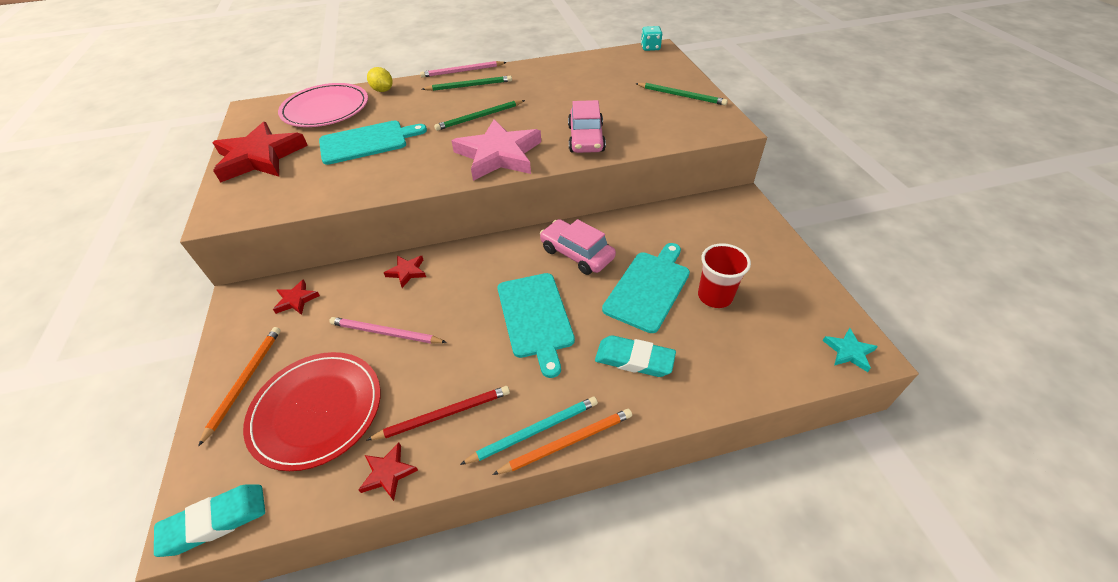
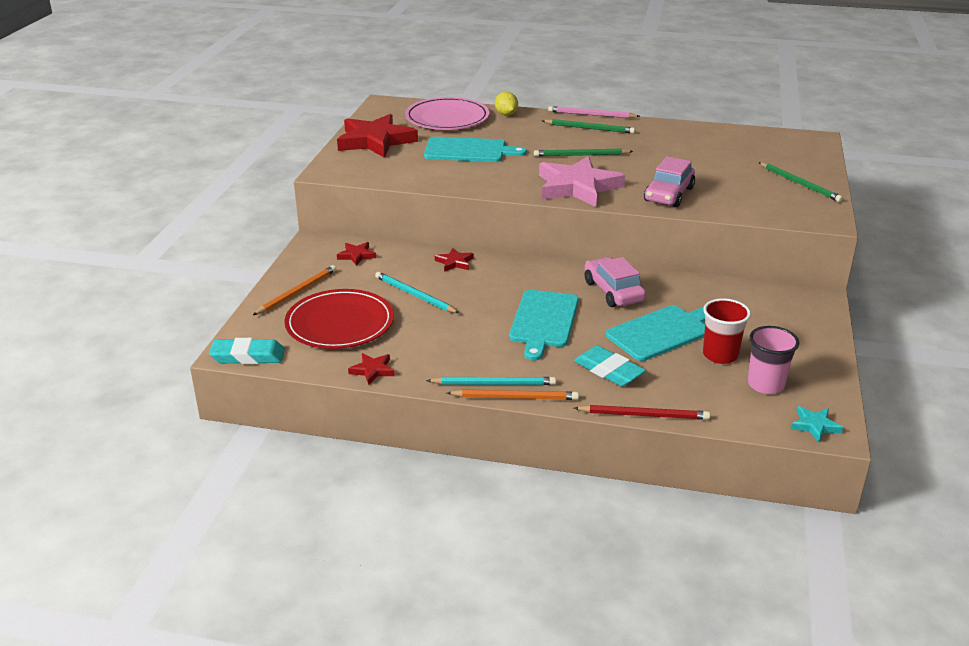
camera: 25 degrees right, 15 degrees down
(385, 333) = (414, 295): pink pencil -> turquoise pencil
(444, 414) = (431, 354): red pencil -> red pencil (644, 415)
(650, 48) = (808, 136): turquoise dice -> none
(775, 317) = (765, 384): none -> pink cup

